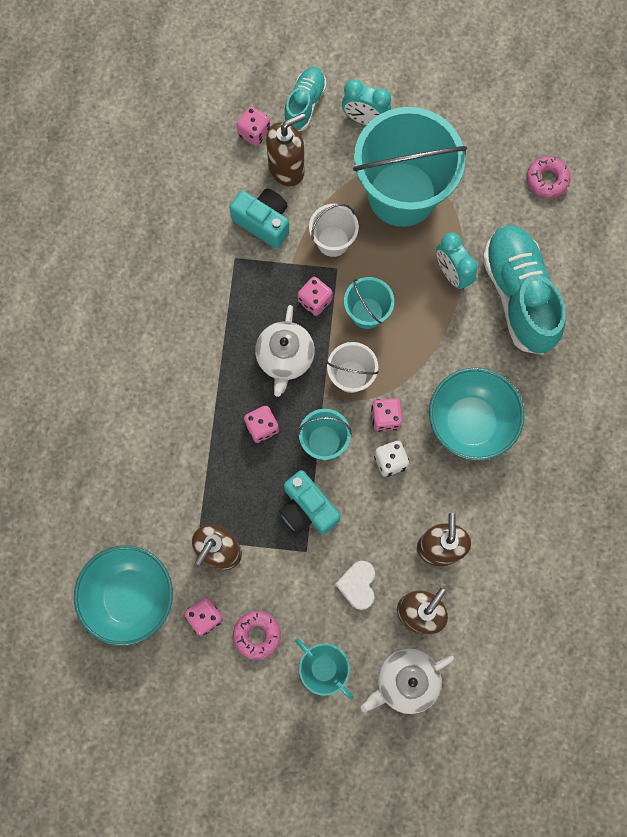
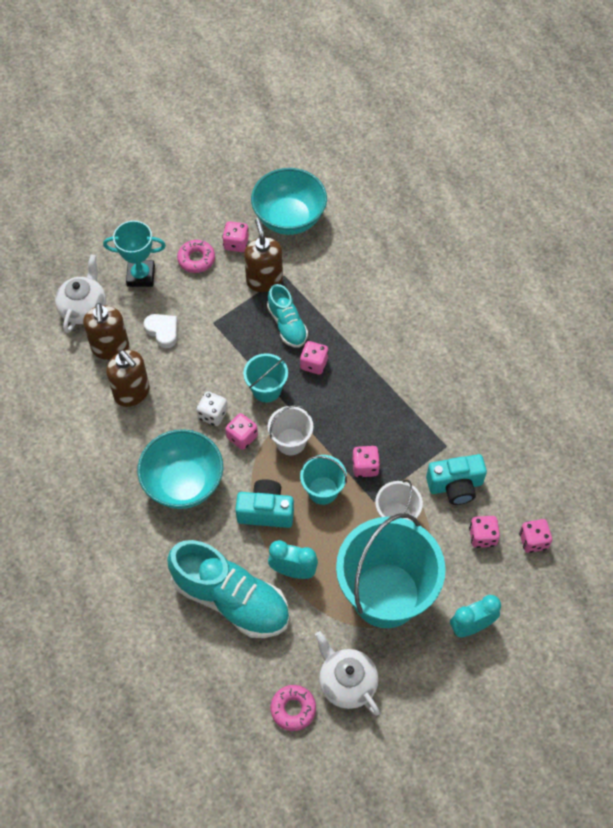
camera: 135 degrees right, 15 degrees down
(285, 358) = (344, 415): white teapot -> white teapot (346, 682)
(286, 169) = (482, 536): brown soap dispenser -> pink dice
(304, 104) = (524, 595): turquoise shoe -> turquoise shoe (287, 324)
(307, 509) = (236, 344): turquoise camera -> turquoise camera (266, 511)

